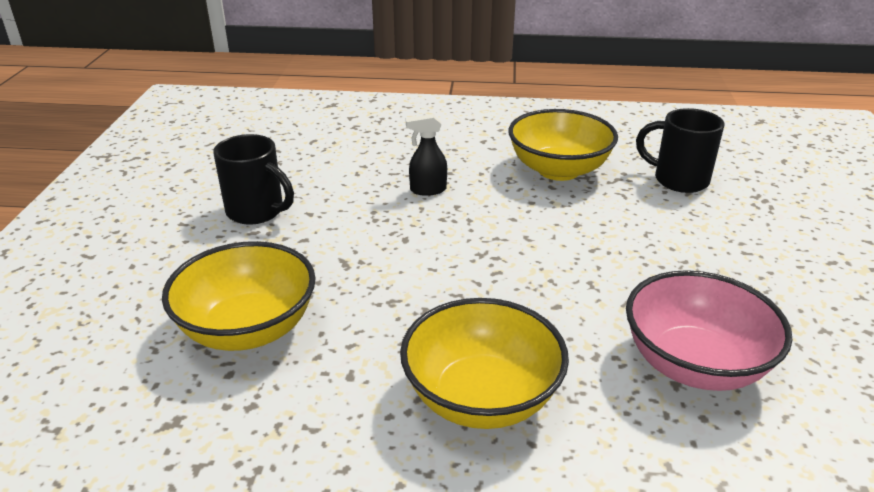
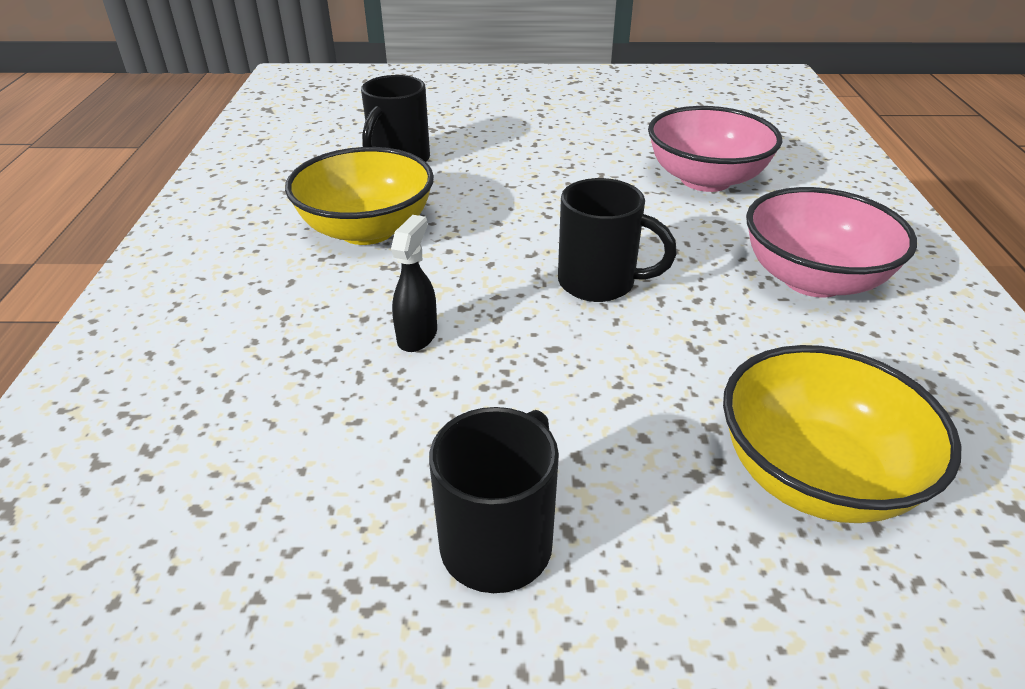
camera: 95 degrees left, 5 degrees up
(427, 190) = (417, 336): black spray bottle -> black spray bottle turned 150 degrees counterclockwise
(481, 397) = (812, 279): yellow bowl -> pink bowl
(483, 266) = (599, 283): none -> black mug

